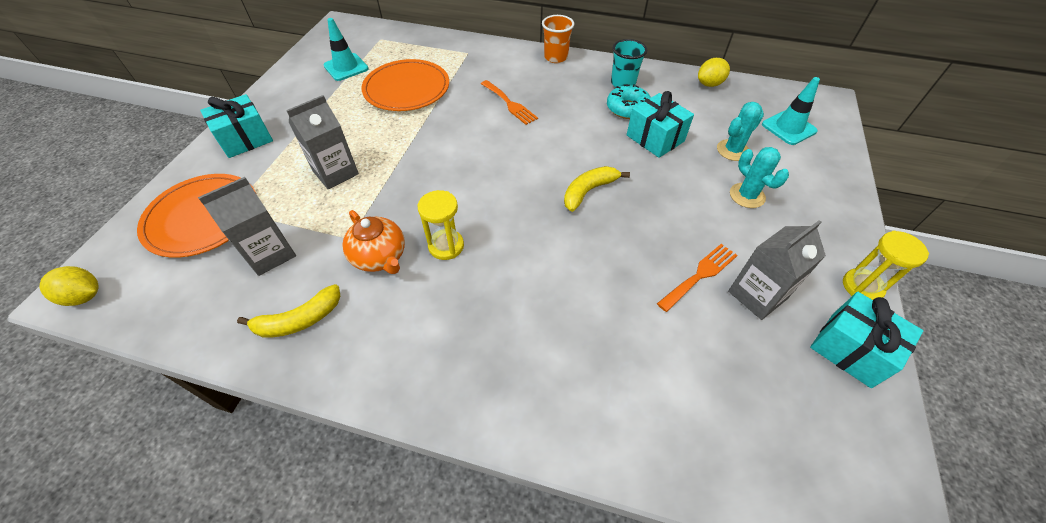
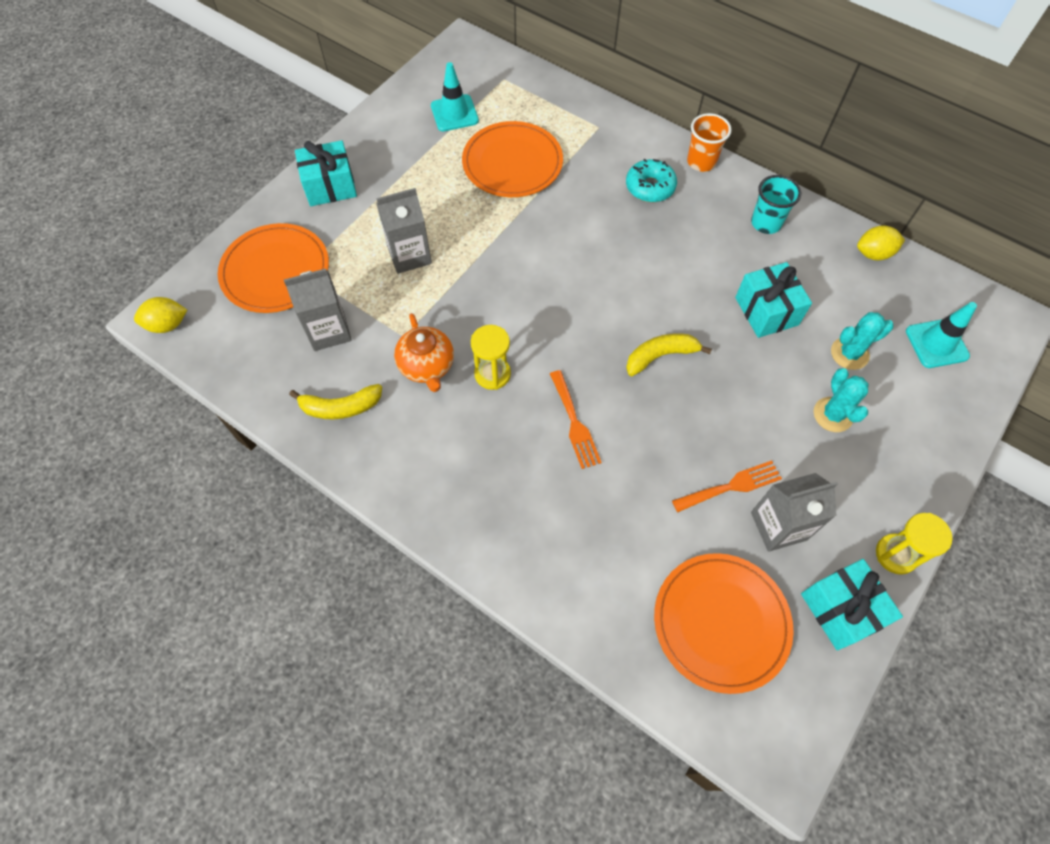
camera: 20 degrees right, 10 degrees up
(84, 296) = (167, 325): yellow lemon -> yellow lemon turned 45 degrees counterclockwise
(510, 104) = (620, 216): orange fork -> orange fork (574, 423)
(627, 108) = (754, 261): turquoise donut -> turquoise donut (650, 187)
(758, 401) = (721, 622): none -> orange plate

